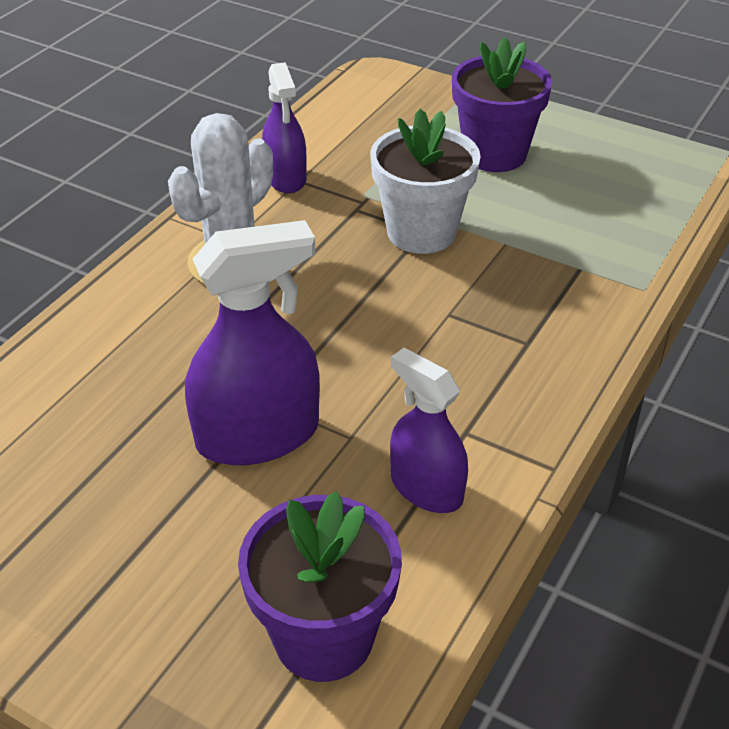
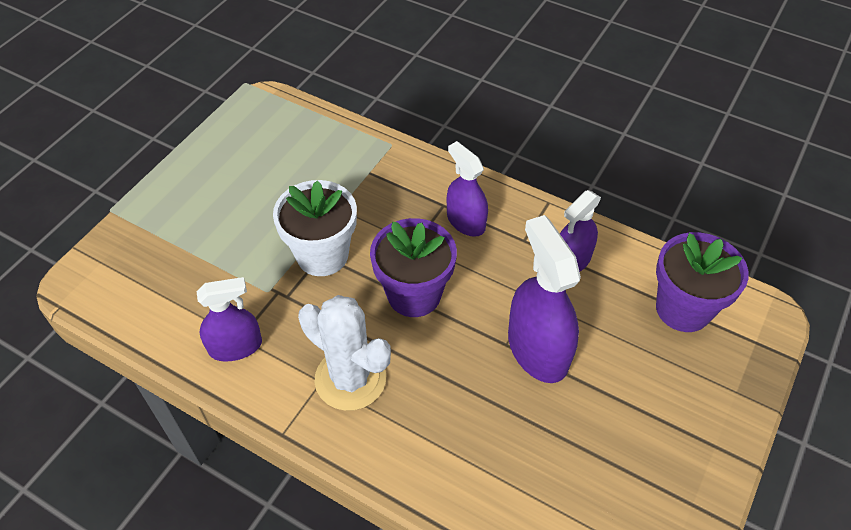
camera: 90 degrees left, 10 degrees up
(494, 154) = (226, 206): purple flower pot -> purple flower pot (414, 294)
(496, 366) = (466, 221): none -> purple spray bottle

